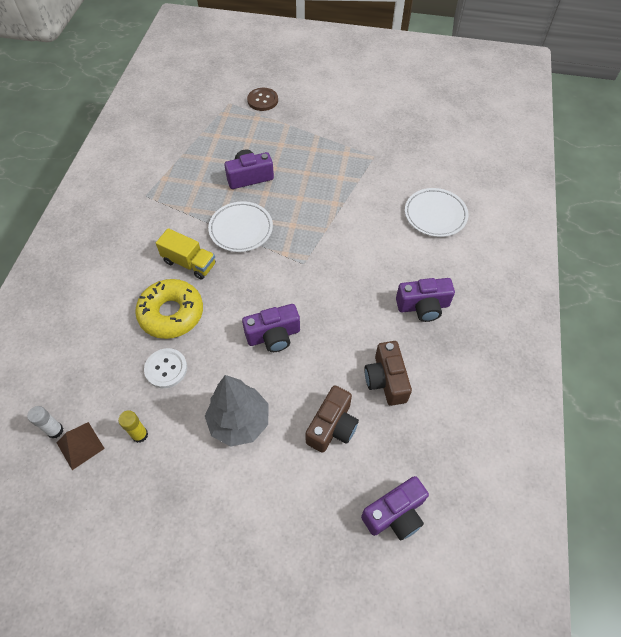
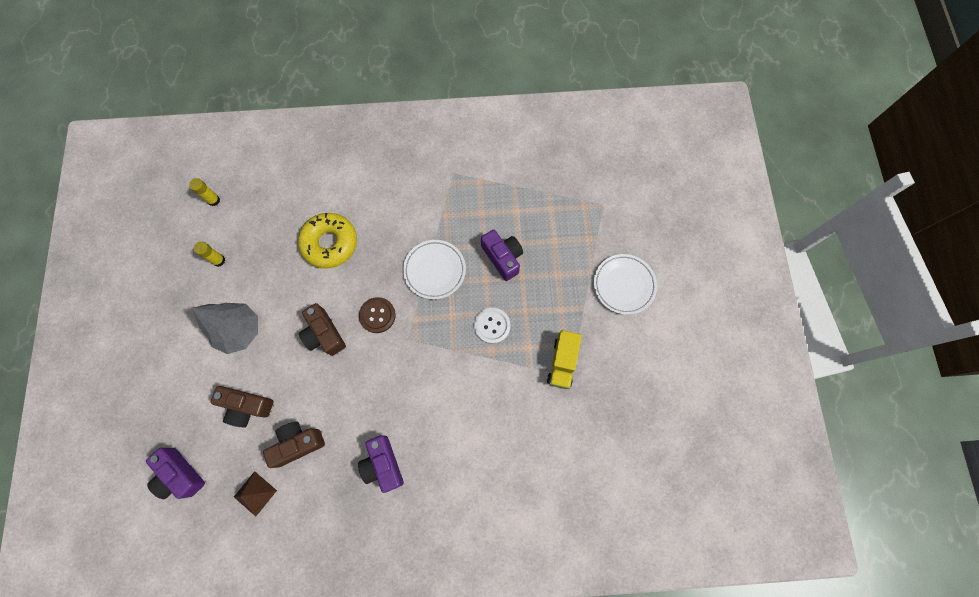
camera: 75 degrees right, 15 degrees up
(55, 430) = (214, 200): white glue stick -> yellow glue stick
(80, 445) = (204, 222): brown pyramid -> brown pyramid (255, 493)
(166, 369) = (277, 258): white button -> white button (492, 326)
(189, 263) = (385, 239): yellow truck -> yellow truck (562, 362)
(262, 100) = (618, 236): brown button -> brown button (377, 315)
(273, 336) = (324, 334): purple camera -> brown camera
(435, 215) = (503, 458): white plate -> white plate (624, 285)

